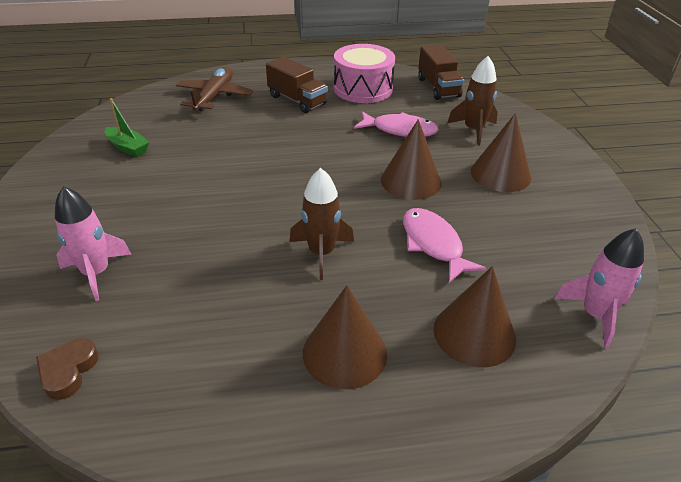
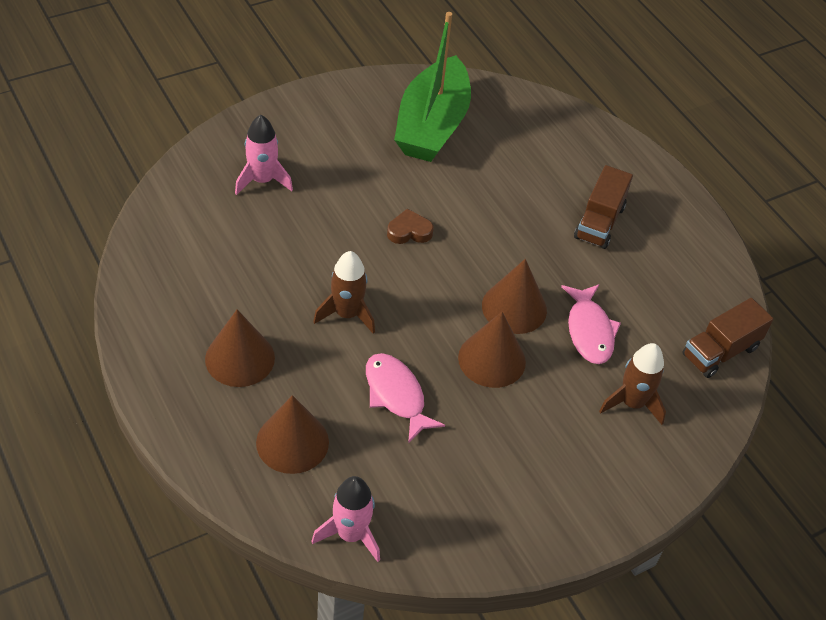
camera: 65 degrees right, 10 degrees up
(68, 371) = (169, 208): brown heart -> brown heart (409, 231)
(128, 147) = (432, 125): green boat -> green boat, size x2.40
(214, 96) = (563, 151): brown plane -> none
(363, 89) = (666, 275): pink drum -> none
(433, 244) = (396, 395): pink fish -> pink fish turned 75 degrees counterclockwise
(500, 174) = (548, 440): brown cone -> brown cone (514, 307)

